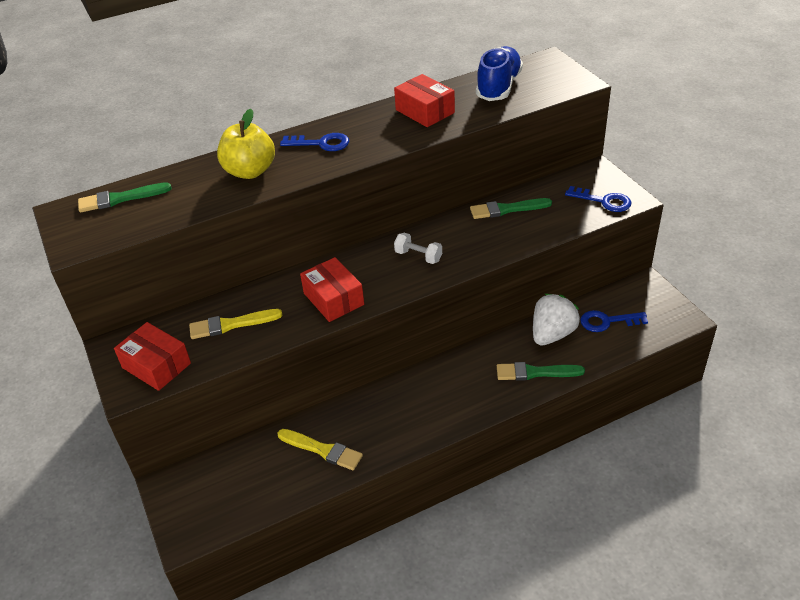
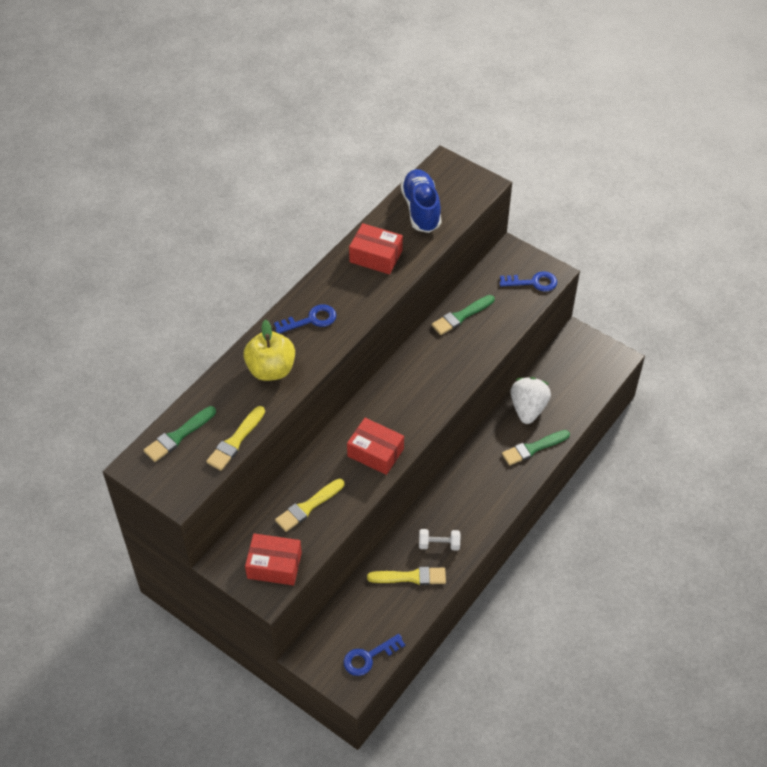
camera: 30 degrees left, 10 degrees up
(165, 217) = (235, 441): none -> yellow brush
(418, 256) = (417, 388): white dumbbell -> white dumbbell (439, 544)
(607, 321) = (564, 382): blue key -> blue key (368, 657)

